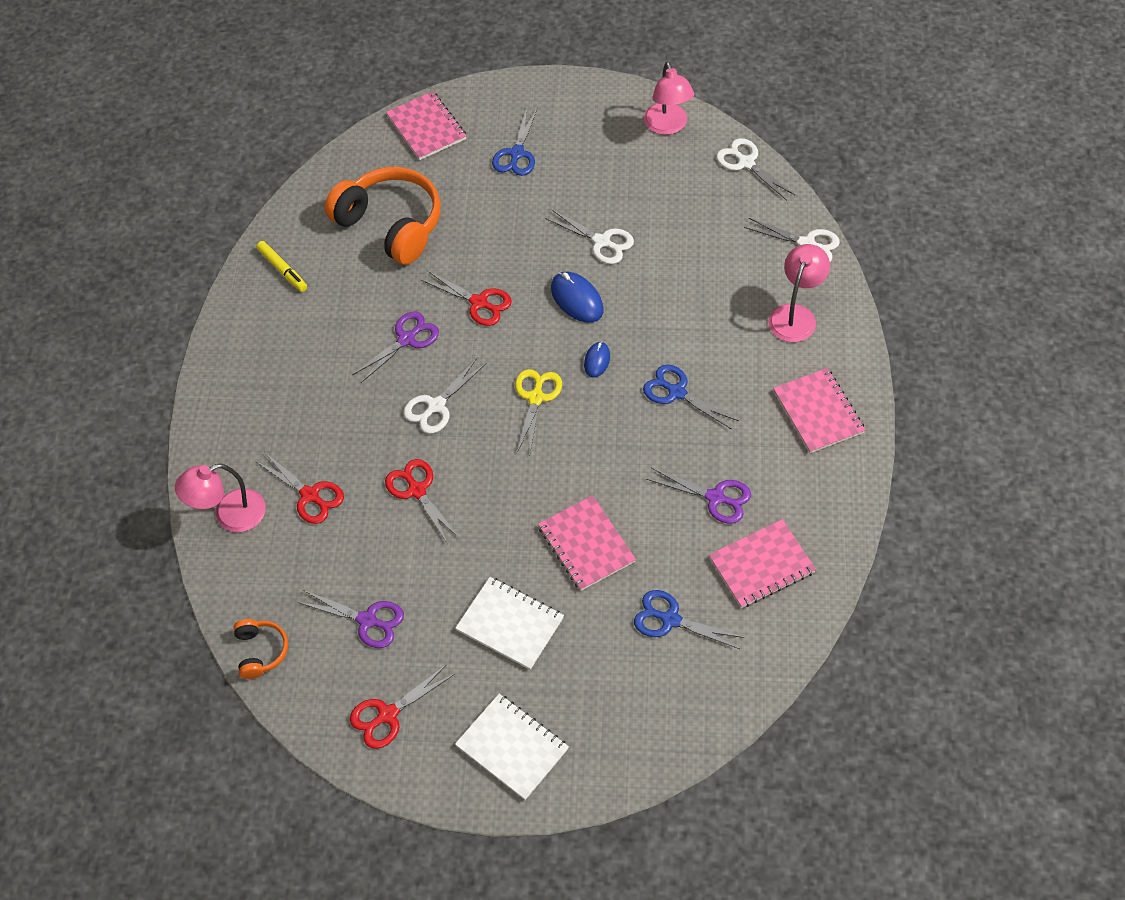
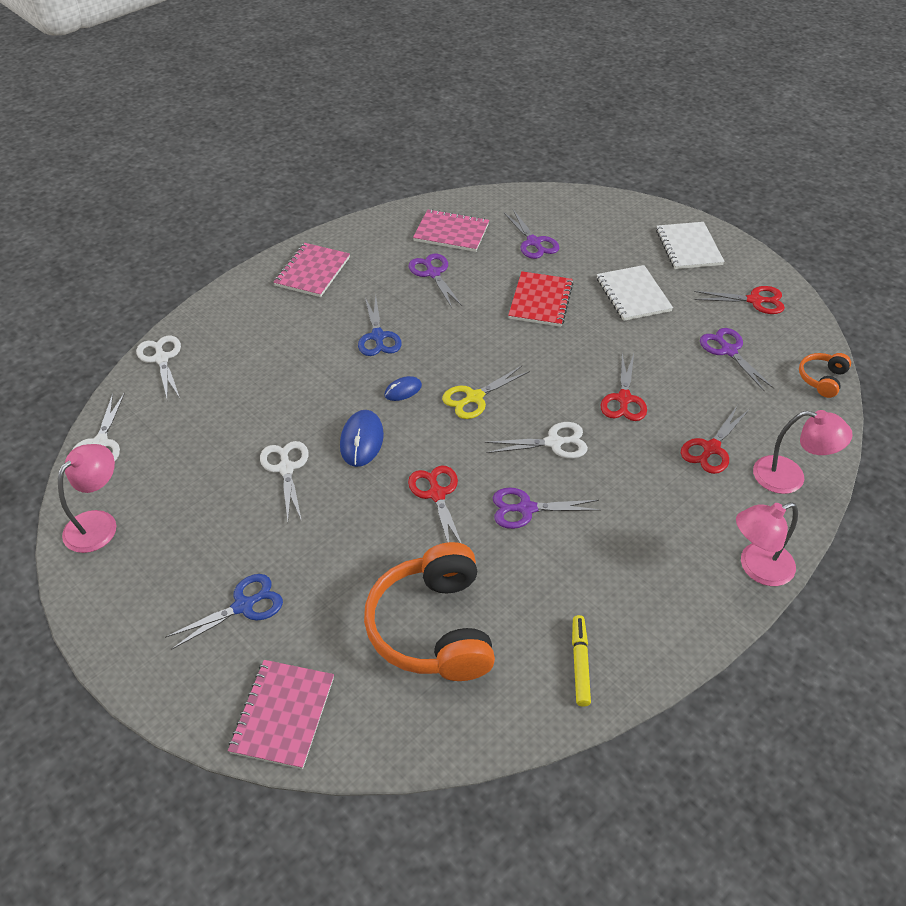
camera: 140 degrees left, 10 degrees down
(310, 495) = (711, 448): red scissors -> red scissors turned 135 degrees counterclockwise
(586, 544) = (540, 301): pink notebook -> red notebook
(670, 619) = (533, 242): blue scissors -> purple scissors
(795, 315) = (240, 325): pink lamp -> pink lamp (757, 568)

